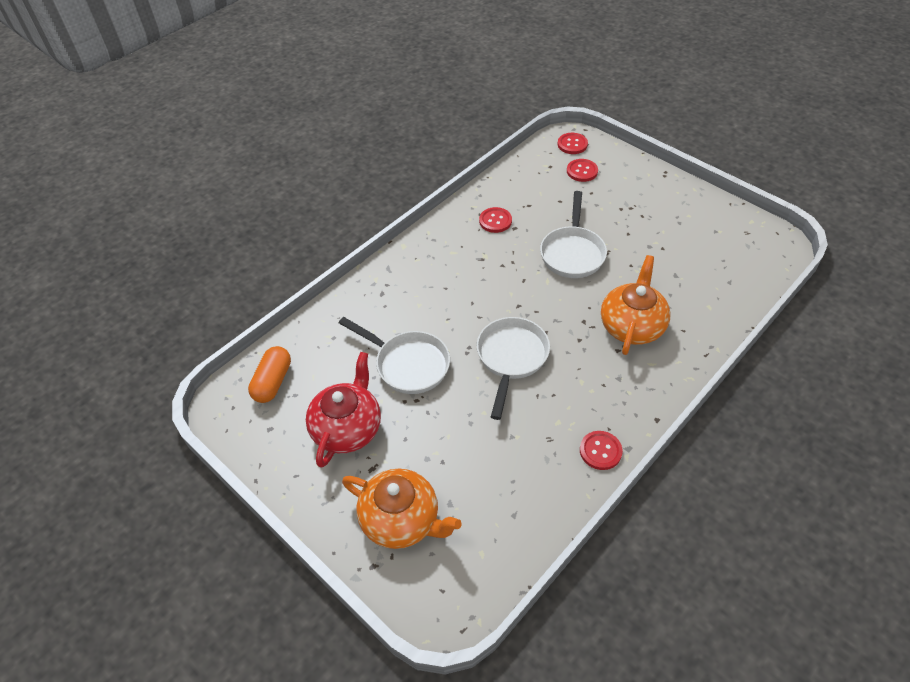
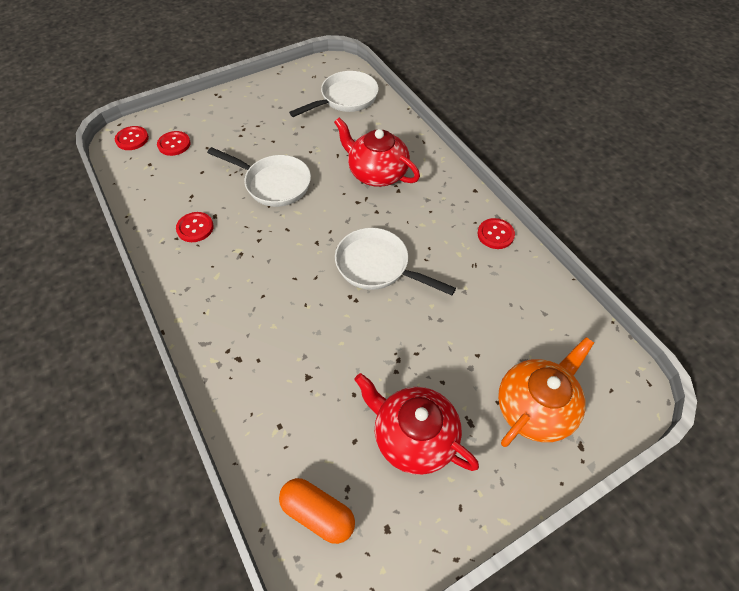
camera: 75 degrees left, 5 degrees up
(408, 364) = (349, 356): white pan -> white pan (345, 99)
(632, 326) = (377, 173): orange teapot -> red teapot

